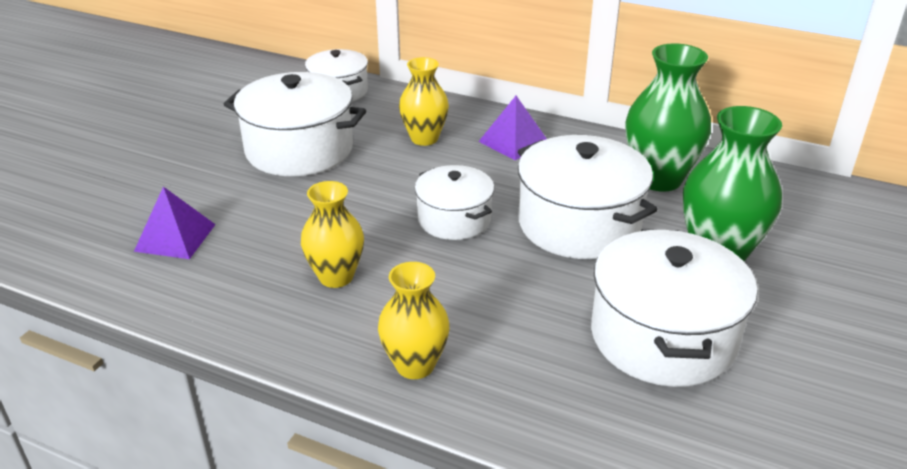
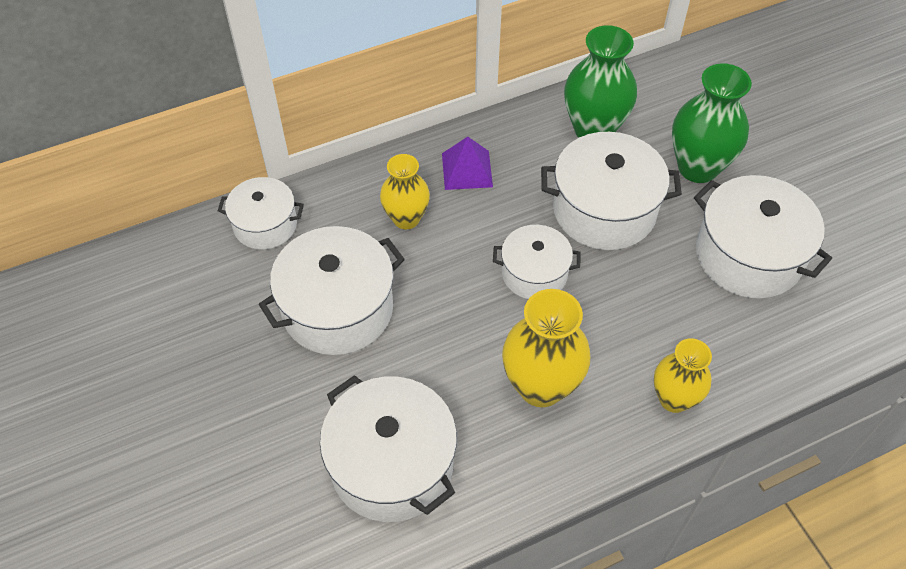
camera: 50 degrees left, 20 degrees up
(175, 237) = (392, 464): purple pyramid -> white pot
(336, 277) = (541, 386): yellow vase -> yellow vase, size x1.54

